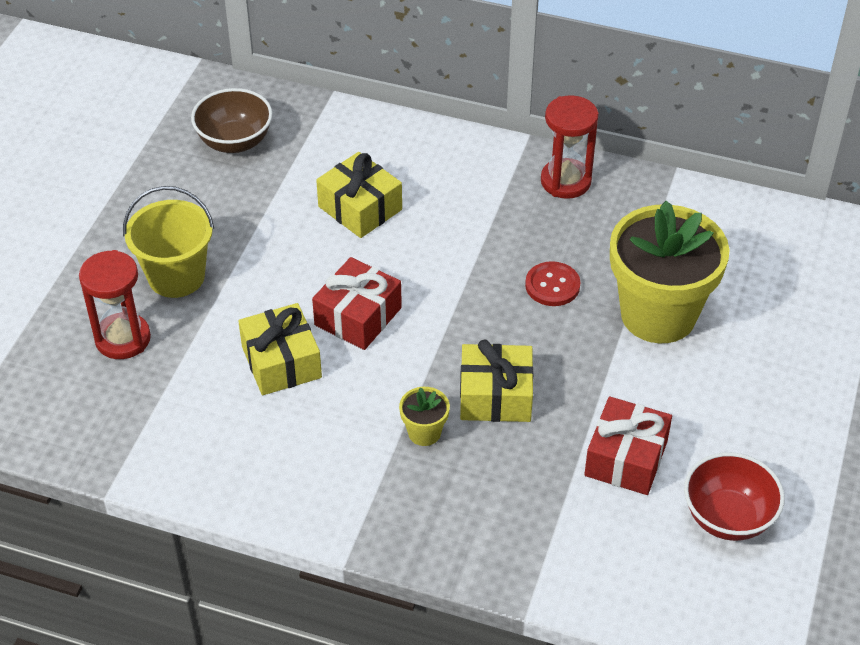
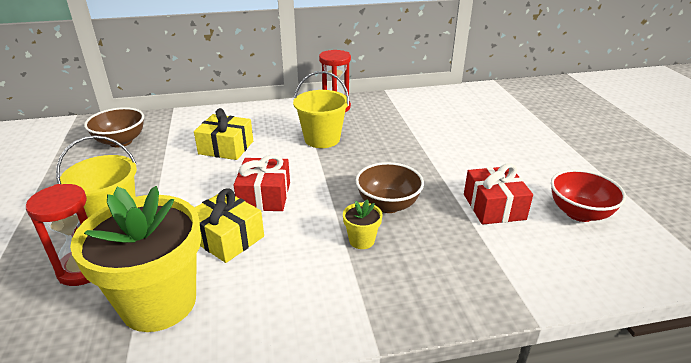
camera: 30 degrees left, 15 degrees down
(495, 396) = (388, 205): yellow gift -> brown bowl
(497, 243) = (322, 139): none -> yellow bucket
(552, 285) = (369, 146): red button -> none
(658, 314) = (437, 141): yellow flower pot -> yellow flower pot (159, 303)

